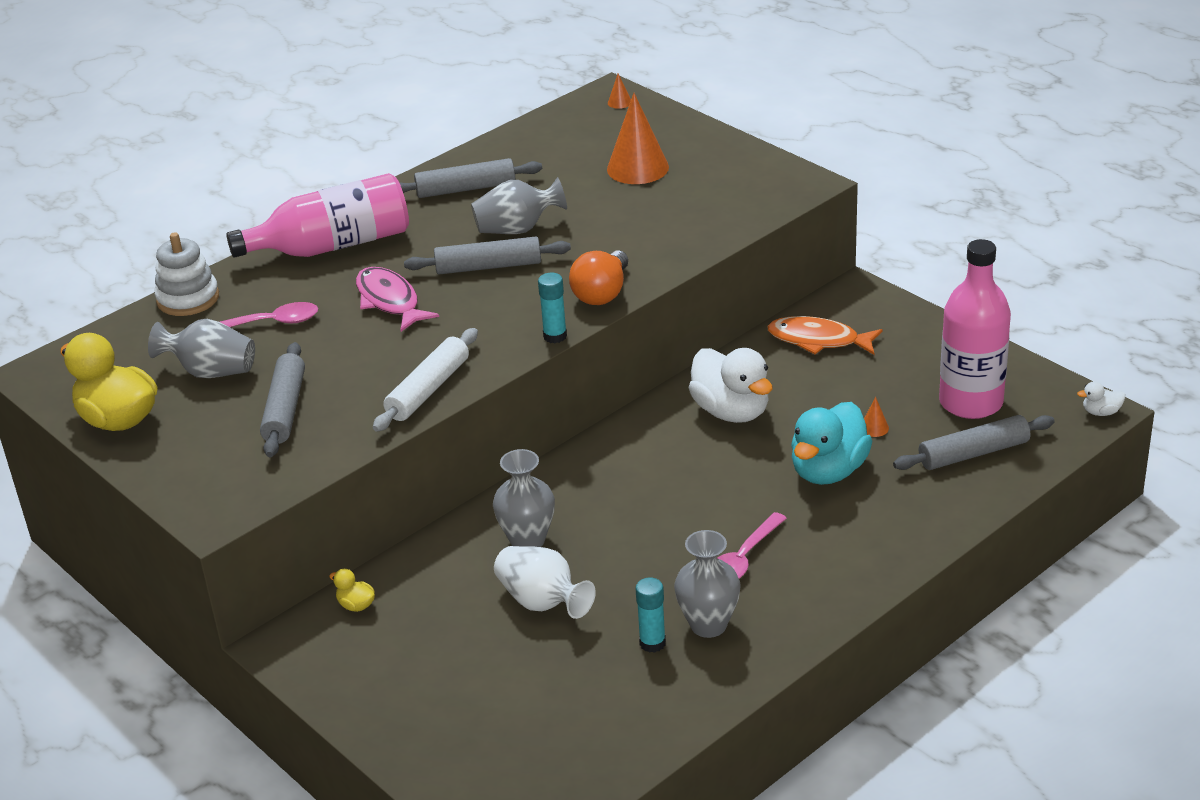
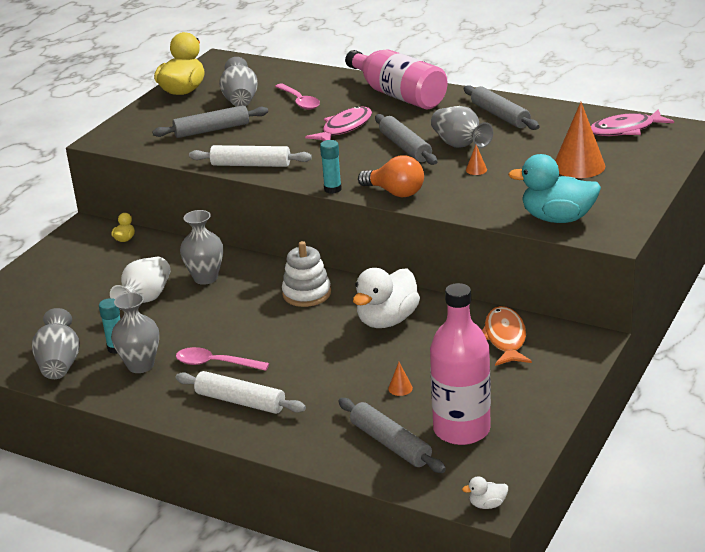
camera: 70 degrees right, 5 degrees down
(188, 299) = (313, 73): white stacking toy -> white stacking toy (306, 294)
(578, 124) = (625, 130): none -> pink fish
(602, 293) = (395, 192): orange light bulb -> orange light bulb turned 150 degrees counterclockwise
(619, 102) = (673, 136): orange cone -> orange cone (476, 170)
(659, 702) = (59, 364): none -> grey vase
(828, 471) = (334, 378): turquoise duck -> turquoise duck (557, 218)
(837, 550) = (240, 401): none -> white rolling pin
(1101, 412) = (487, 504): white duck -> white duck turned 75 degrees counterclockwise

